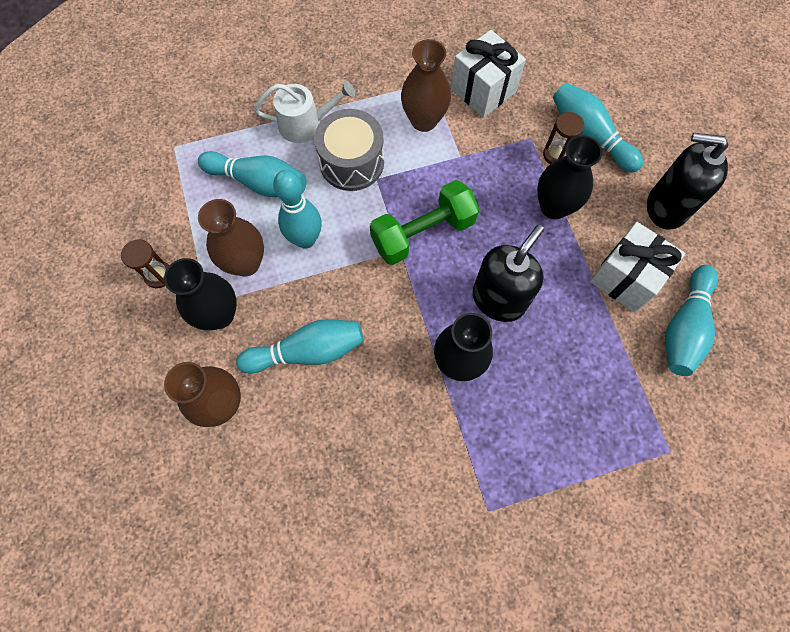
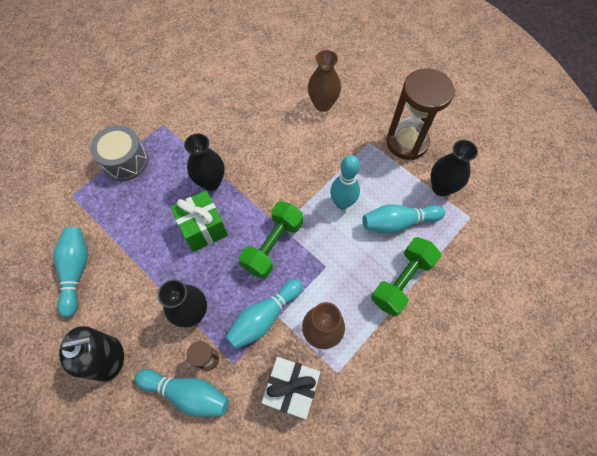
camera: 150 degrees right, 5 degrees down
(158, 275) = (407, 142): brown hourglass -> brown hourglass, size x2.32
(219, 315) = (358, 140): black vase -> black vase (441, 187)
(246, 263) = (366, 172): brown vase -> none
(305, 124) = (402, 281): white watering can -> green dumbbell
(307, 351) = (297, 147): turquoise bowling pin -> turquoise bowling pin (264, 317)
(351, 162) = (350, 269): grey drum -> grey drum (125, 161)
(498, 299) = (203, 228): black soap dispenser -> green gift
(625, 278) = (124, 285): white gift -> none

